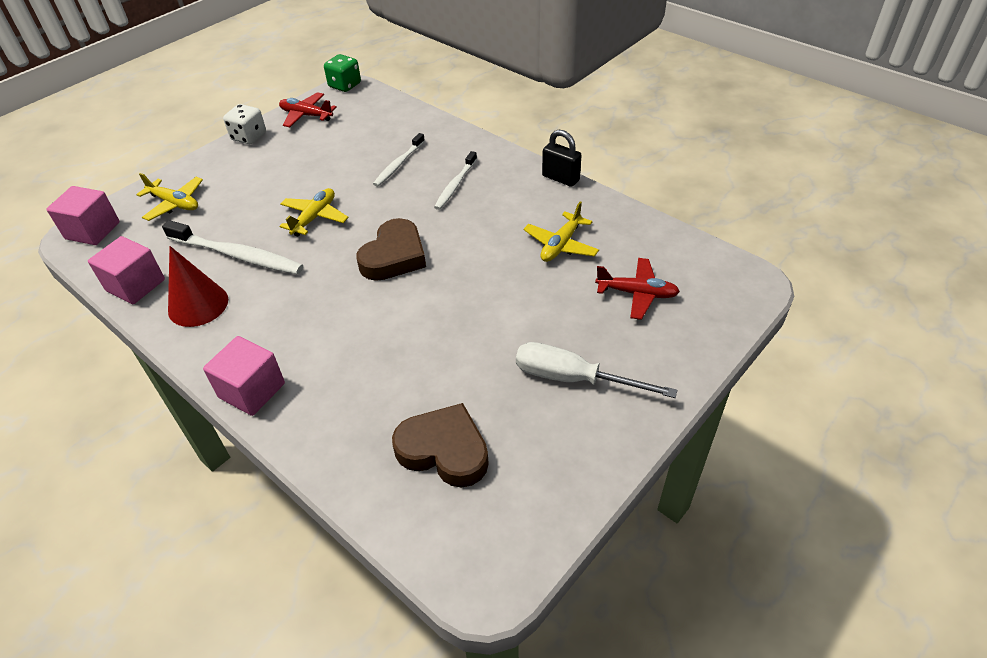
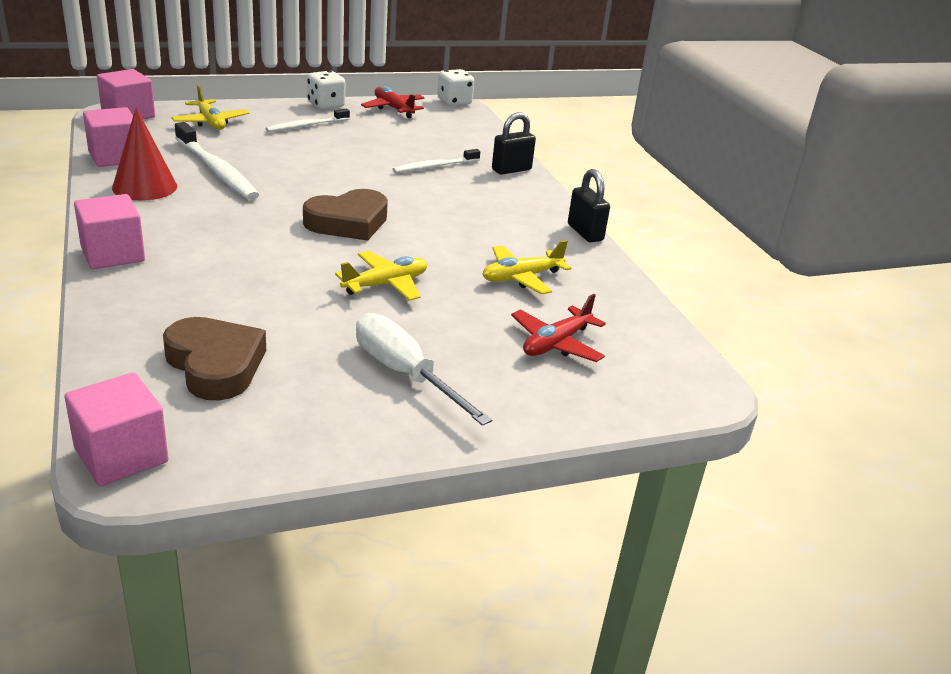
camera: 25 degrees right, 15 degrees down
(314, 217) = (312, 172): yellow plane -> yellow plane (386, 284)
(345, 85) = (454, 102): green dice -> white dice
(455, 140) = (511, 170): none -> black padlock
(455, 185) = (470, 199): white toothbrush -> white toothbrush (306, 126)
(468, 572) = (121, 455): none -> pink cube
(637, 293) = (556, 343): red plane -> red plane turned 90 degrees clockwise

